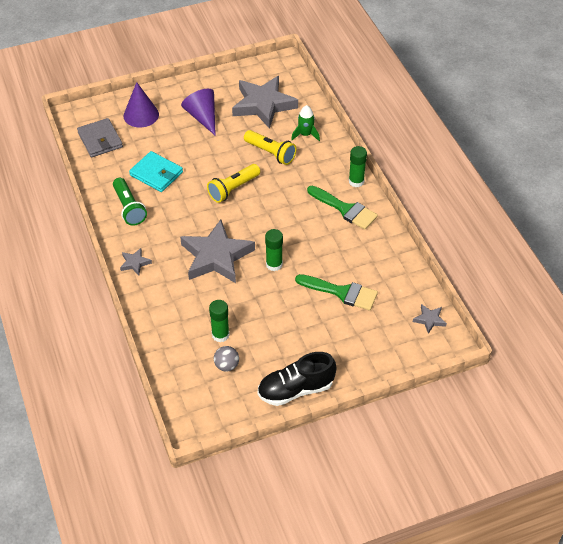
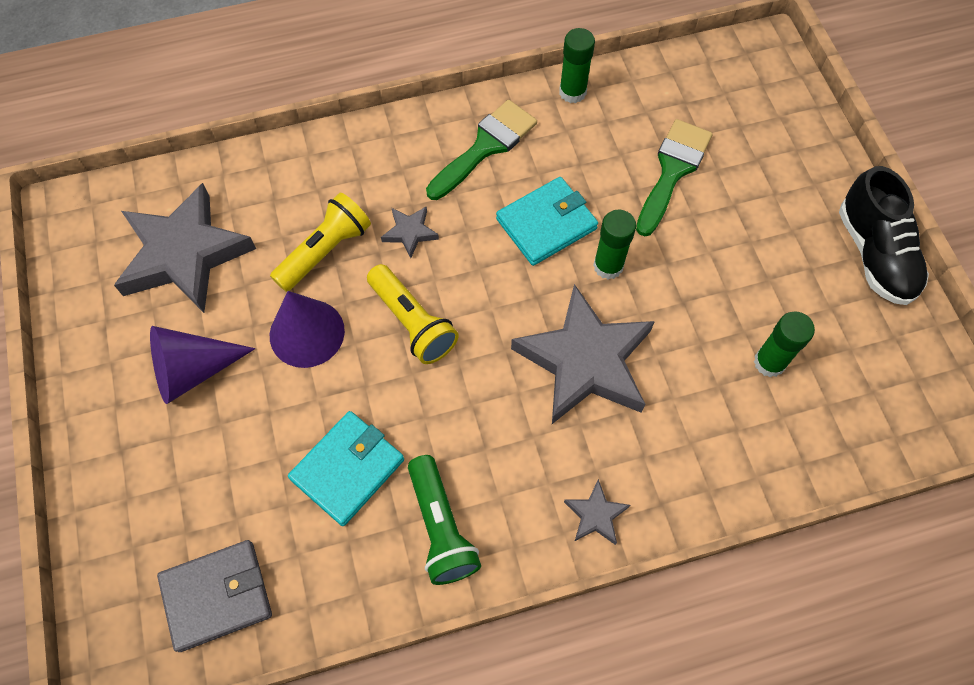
camera: 85 degrees left, 15 degrees up
(129, 208) = (441, 527): green flashlight -> green flashlight turned 90 degrees clockwise
(141, 115) = (154, 501): purple cone -> purple cone (307, 333)
(226, 365) = (835, 355): grey ball -> none
(297, 237) = (546, 224): none -> turquoise wallet
(305, 135) = (286, 189): green rocket -> none
(356, 181) = (421, 124): green glue stick -> green glue stick (572, 92)
(429, 320) = (726, 63): grey star -> grey star (410, 232)

